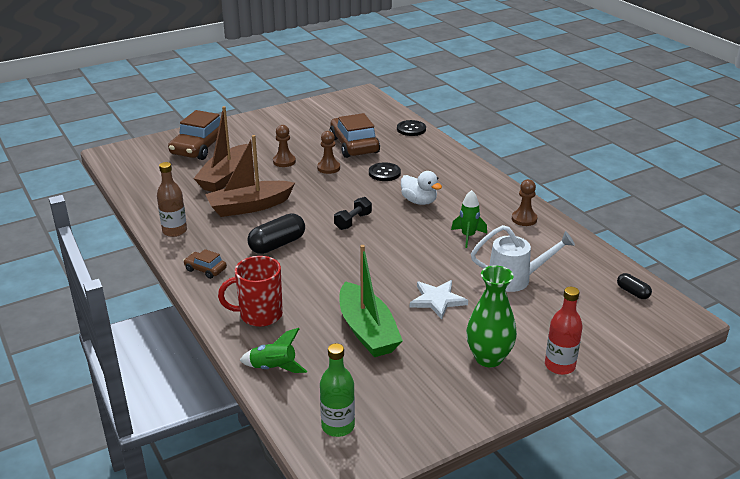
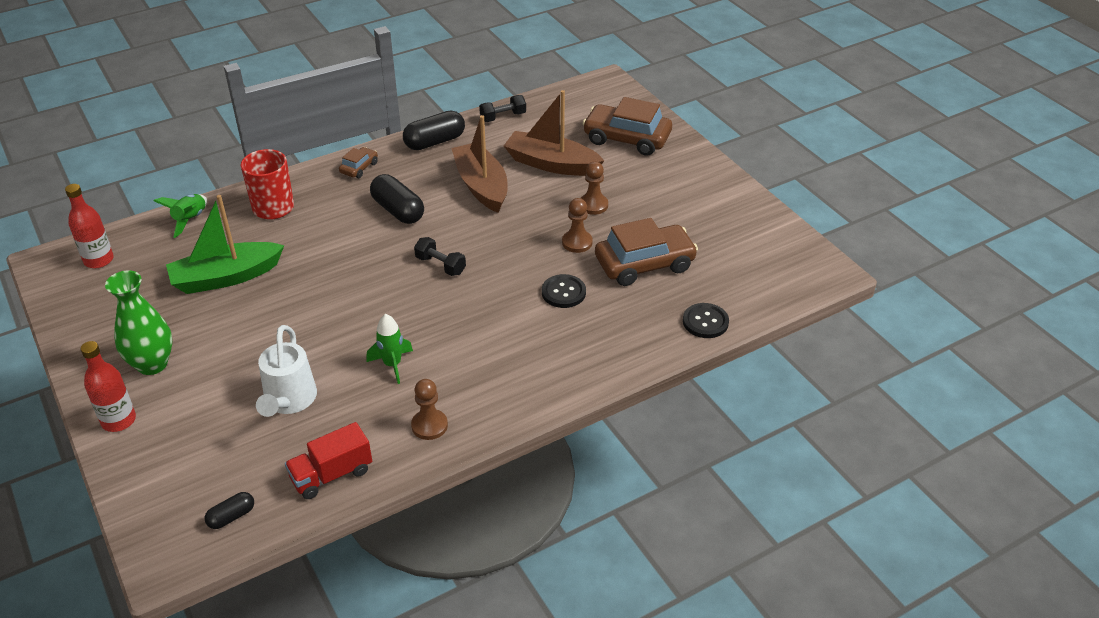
camera: 90 degrees right, 10 degrees up
(146, 199) = (503, 117): none -> black dumbbell
(174, 231) = (435, 142): brown bottle -> black capsule
(338, 426) = (99, 260): green bottle -> red bottle
(419, 201) = (485, 323): white duck -> none
(437, 300) = (264, 330): white star -> none
(580, 254) = (331, 474): none -> red truck

